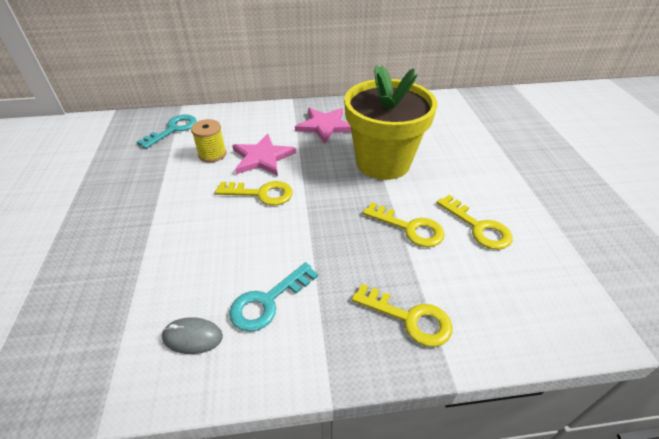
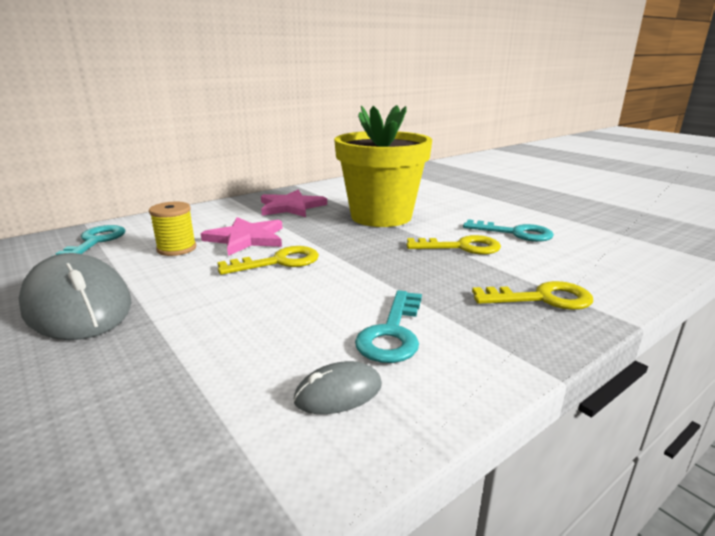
camera: 30 degrees left, 20 degrees down
(126, 193) = (78, 305): none -> grey mouse
(478, 227) = (515, 233): yellow key -> turquoise key

